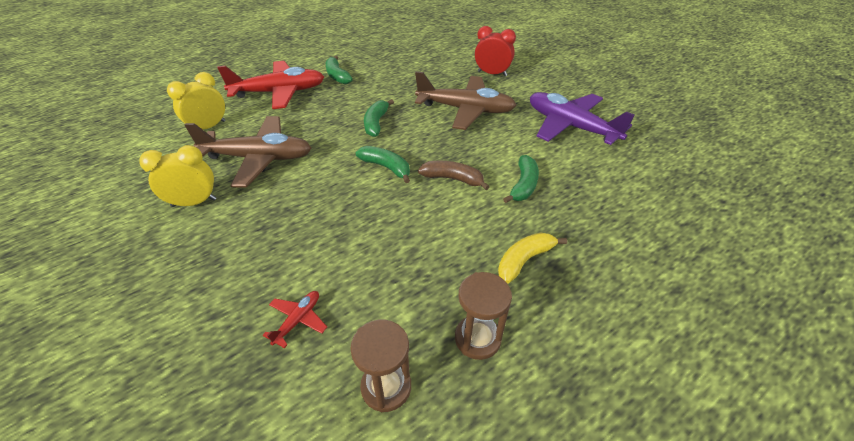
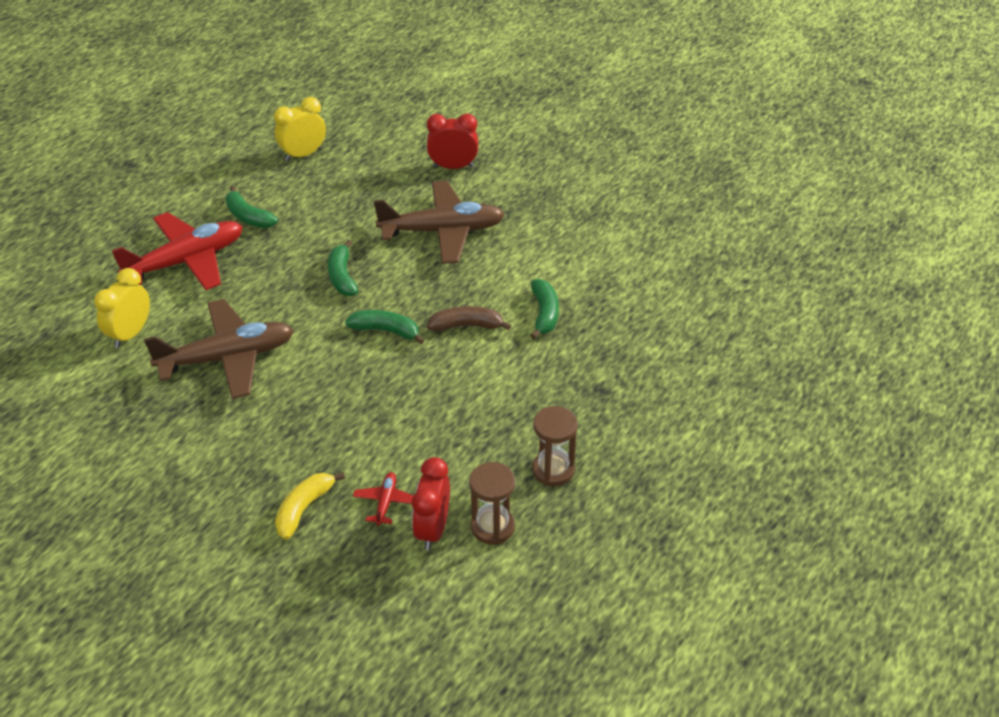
camera: 20 degrees left, 0 degrees up
(194, 202) = (192, 427): yellow clock -> yellow clock (303, 154)
(324, 367) = (432, 529): none -> red clock
(524, 260) = (571, 392): yellow banana -> yellow banana (304, 508)
(570, 126) = (573, 226): purple plane -> none

